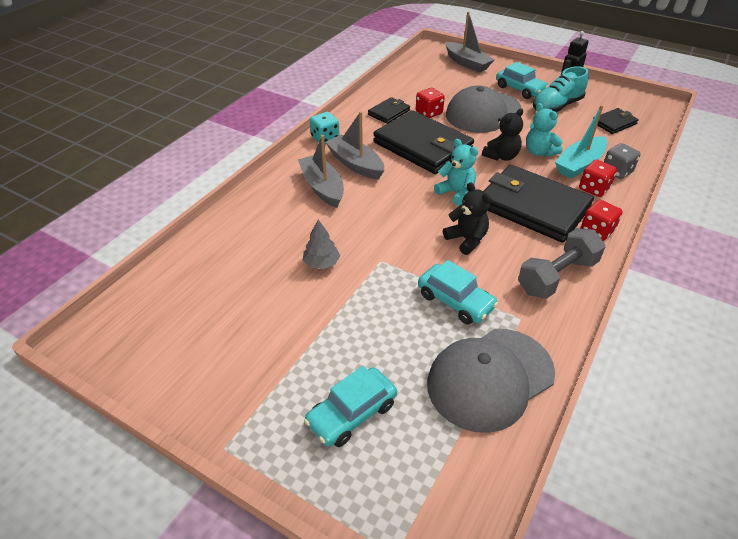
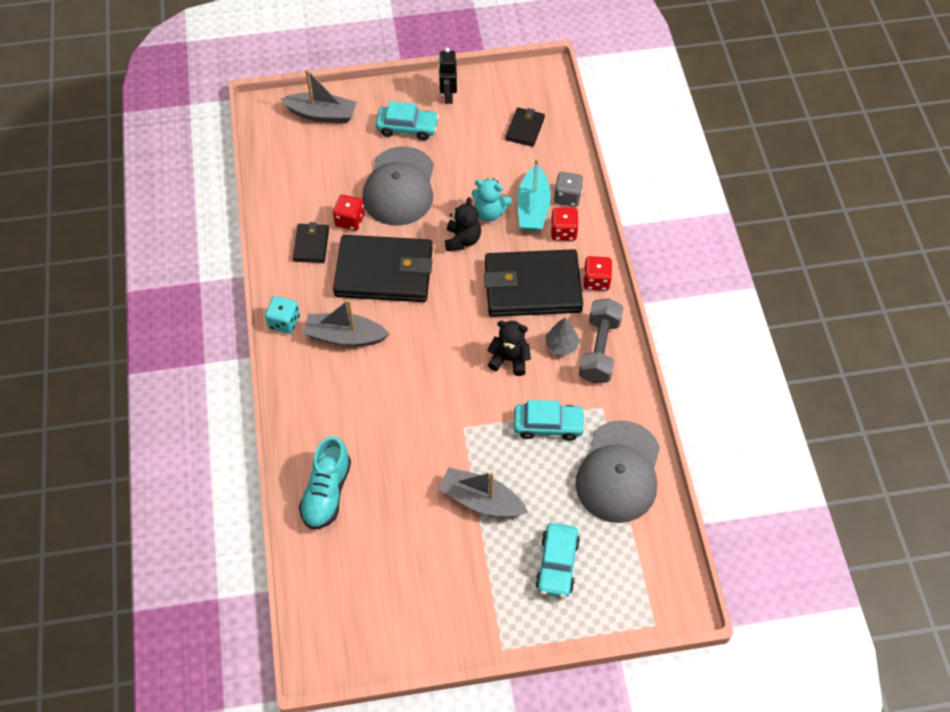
camera: 40 degrees left, 15 degrees up
(321, 263) = (421, 463): grey tree -> grey tree (561, 345)
(322, 188) = (343, 385): grey boat -> grey boat (481, 500)
(456, 193) = (460, 312): turquoise teddy bear -> none
(557, 106) = (459, 134): turquoise shoe -> turquoise shoe (327, 492)

